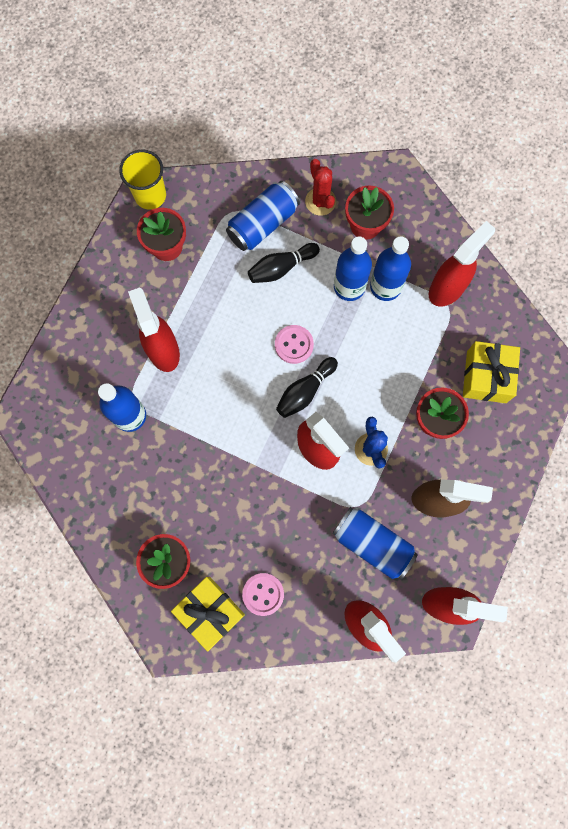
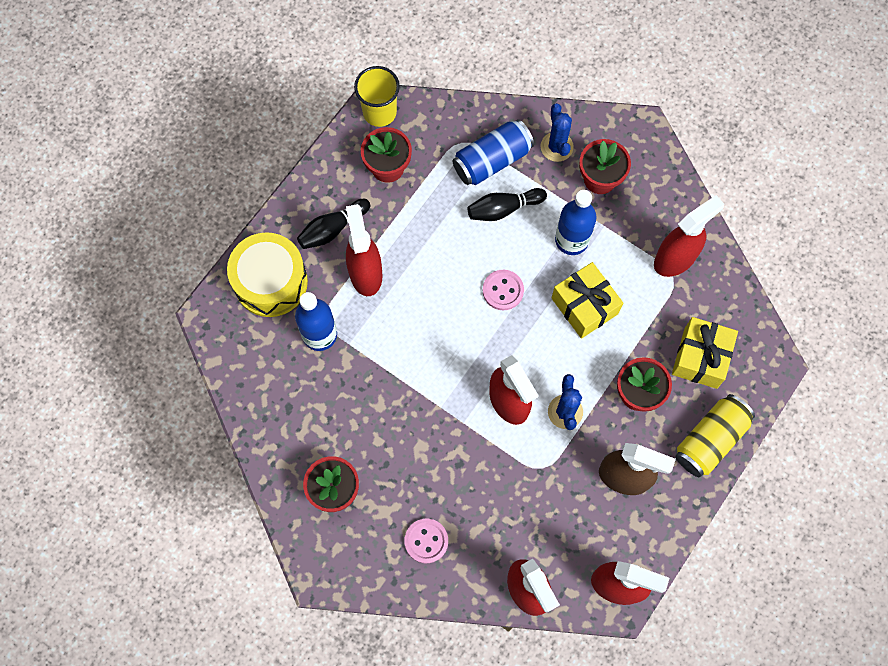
camera: 10 degrees right, 5 degrees down
(75, 373) = (270, 282): none -> yellow drum
(210, 612) = (368, 549): yellow gift -> yellow gift (584, 306)
(305, 391) = (506, 340): black bowling pin -> black bowling pin (332, 229)
(320, 201) = (556, 147): red cactus -> blue cactus
(372, 544) = (549, 509): blue can -> none
(385, 286) = (610, 246): blue bottle -> none
(508, 452) = (710, 440): none -> yellow can

